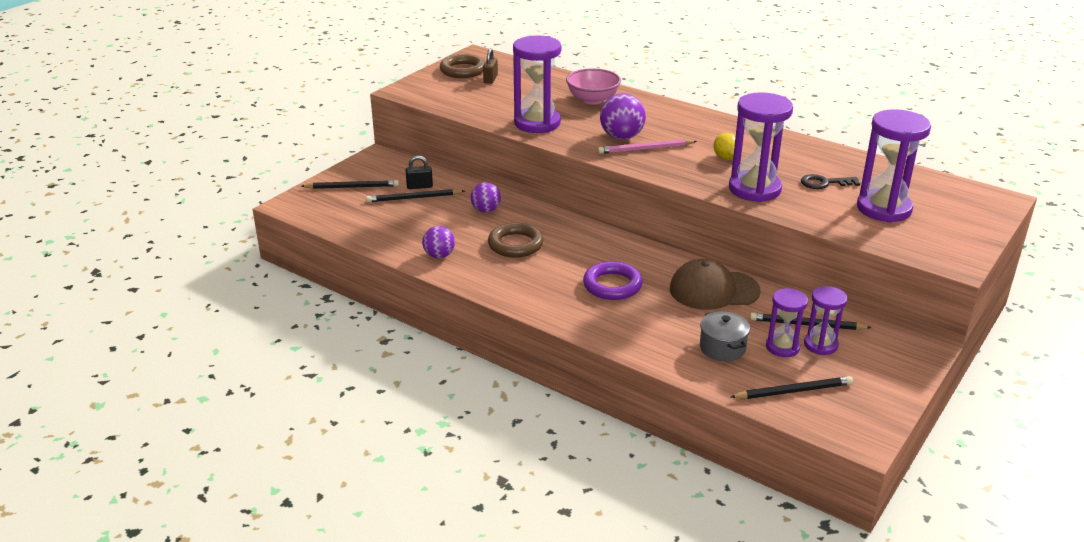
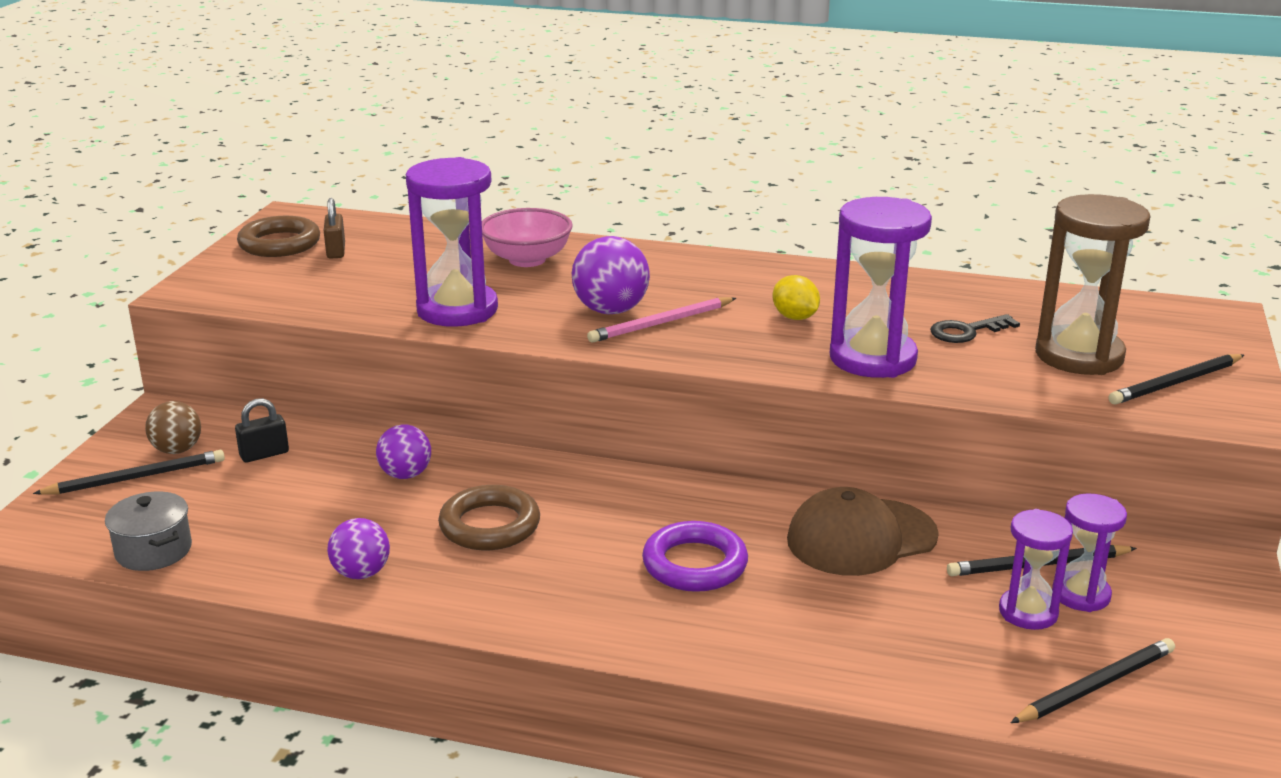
camera: 20 degrees left, 5 degrees down
(378, 176) = (177, 450): none -> brown ball
(413, 198) = (263, 477): black pencil -> black pencil (1176, 383)
(722, 348) = (938, 636): grey pot -> grey pot (153, 550)
(884, 209) = (1079, 356): purple hourglass -> brown hourglass

